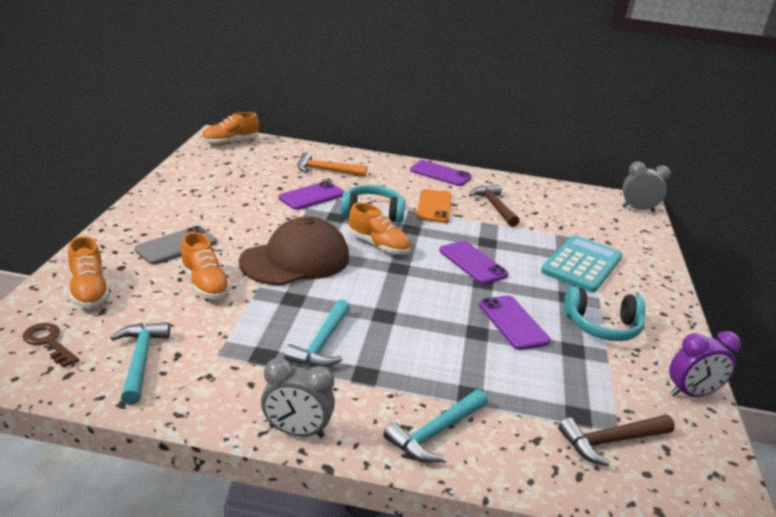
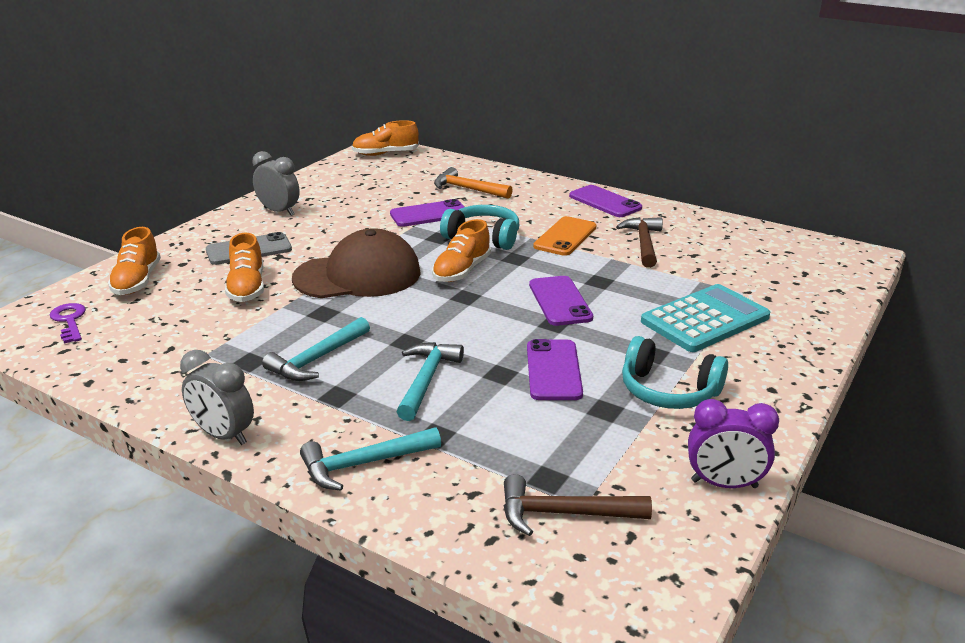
camera: 25 degrees right, 0 degrees up
(49, 342) = (69, 321): brown key -> purple key
(140, 360) = (133, 348): turquoise hammer -> turquoise hammer (426, 380)
(378, 245) = (461, 271): orange shoe -> orange shoe turned 60 degrees clockwise
(638, 209) = (851, 264): grey clock -> grey clock (279, 211)

